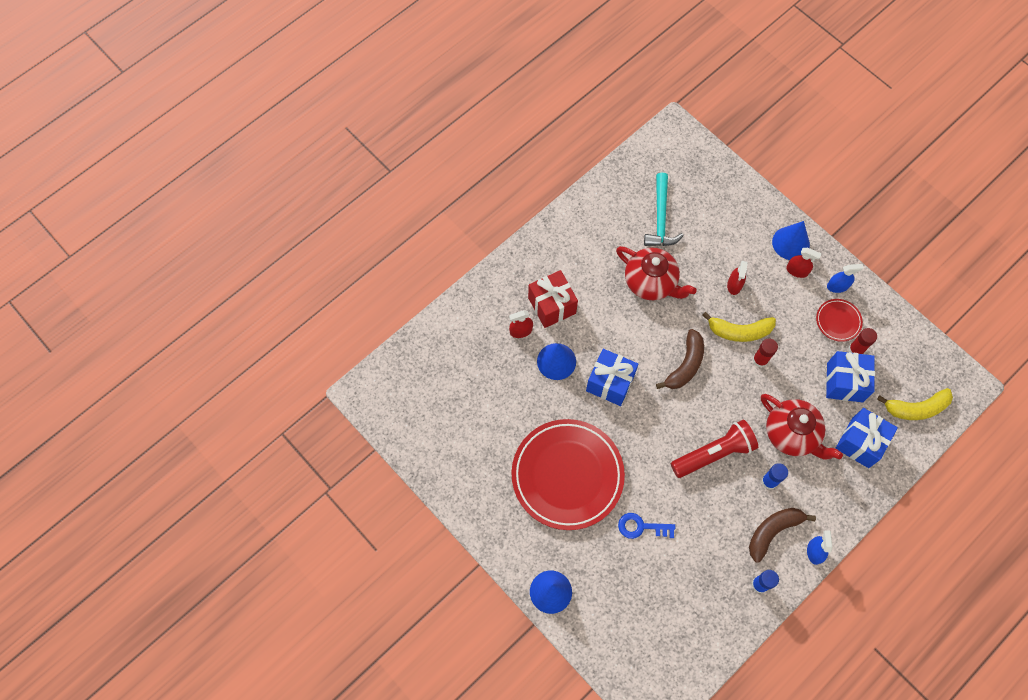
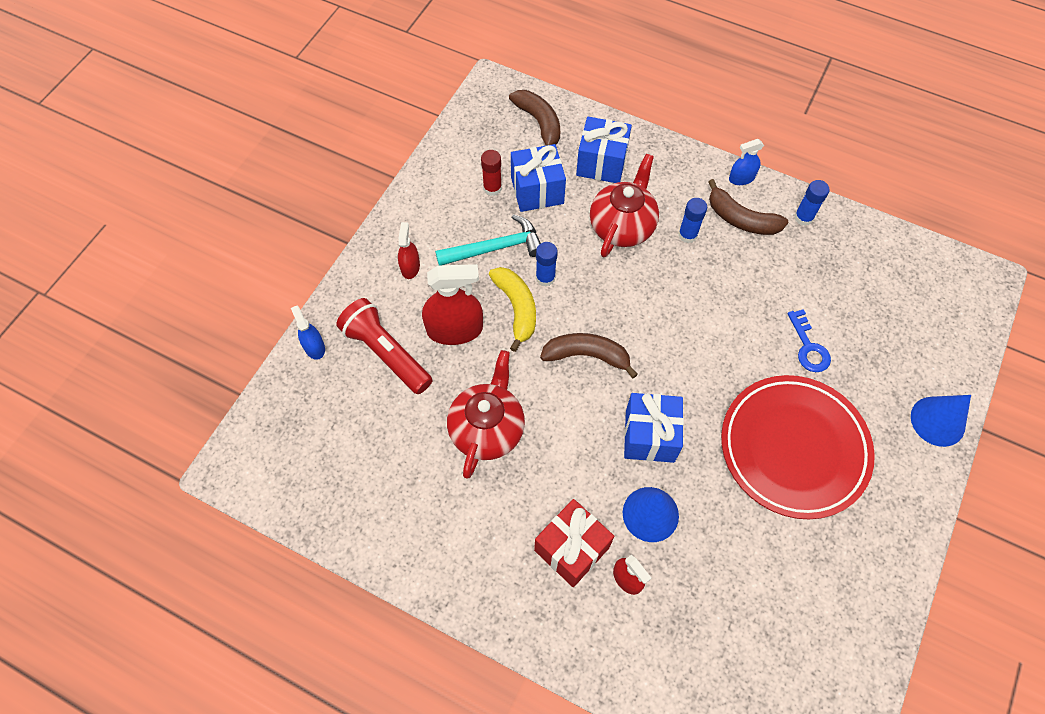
camera: 110 degrees left, 5 degrees down
(661, 218) = (384, 445): turquoise hammer -> turquoise hammer (495, 248)
(714, 453) = (683, 296): red flashlight -> red flashlight (386, 353)
(734, 285) = (455, 329): red spray bottle -> red spray bottle, size x1.84
(760, 360) = (545, 278): red glue stick -> blue glue stick
(791, 243) = (373, 282): blue cone -> none
(837, 286) = (416, 222): blue spray bottle -> blue spray bottle (314, 347)
(838, 321) = (463, 212): red plate -> none
(916, 408) = (539, 123): yellow banana -> brown banana

